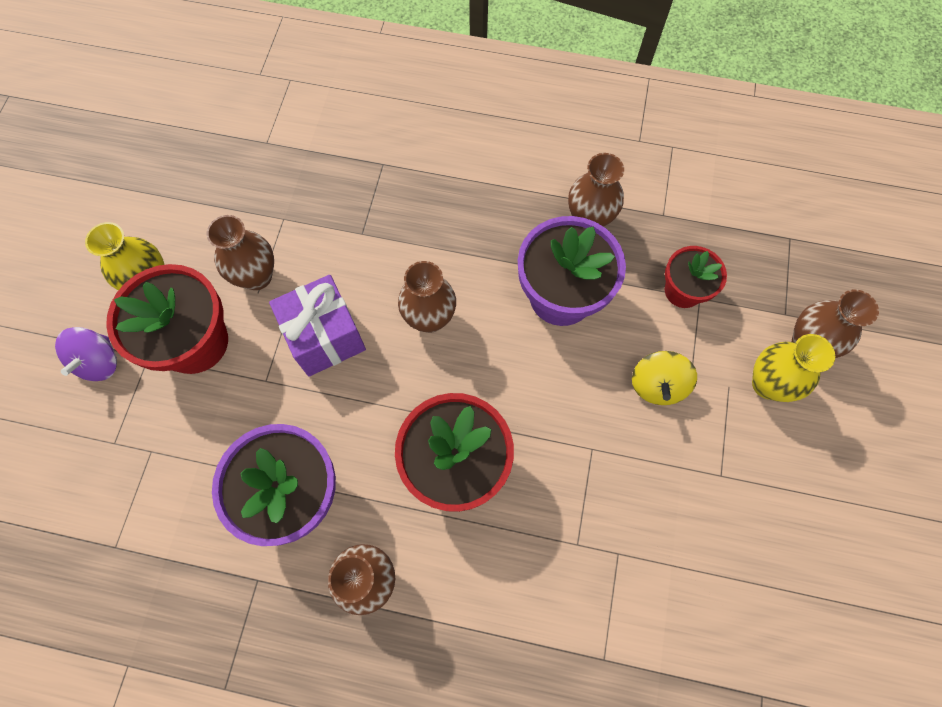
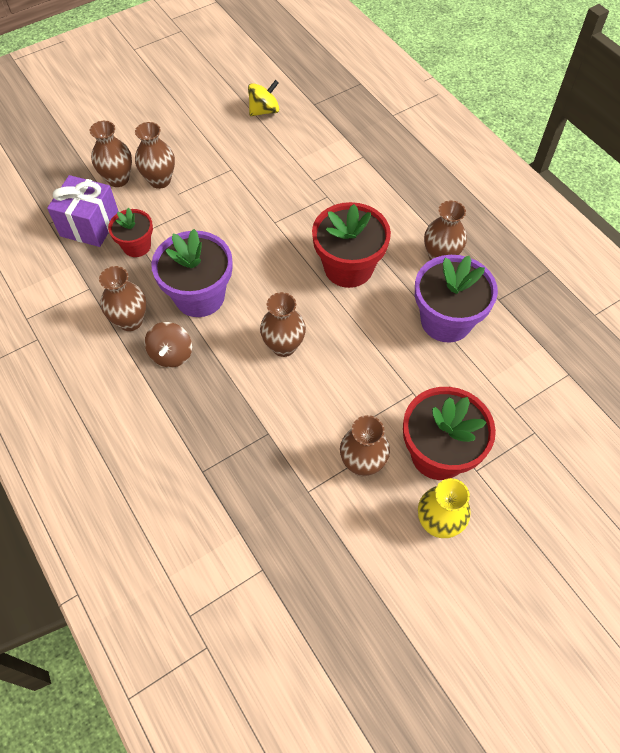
camera: 135 degrees left, 10 degrees down
(99, 362) = (512, 494): purple spinning top -> none
(325, 337) = (354, 387): purple gift -> purple gift (90, 225)
(517, 224) = (171, 354): none -> brown spinning top
(657, 385) = (209, 220): yellow spinning top -> yellow spinning top (264, 111)
(767, 384) = (160, 180): yellow vase -> brown vase

